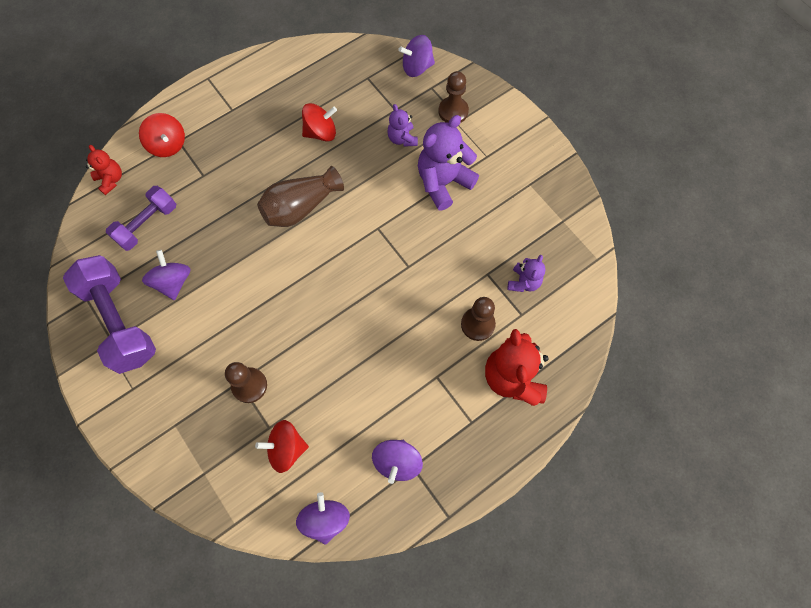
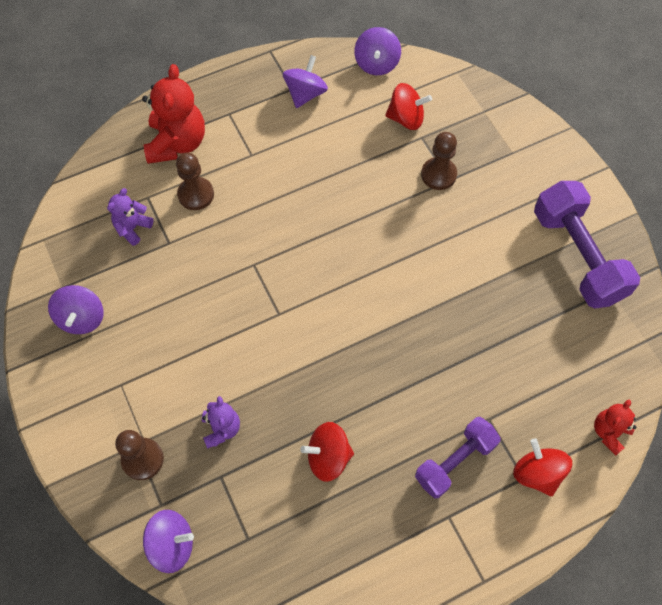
camera: 170 degrees left, 5 degrees down
(111, 180) = (609, 432): red teddy bear -> red teddy bear turned 60 degrees clockwise
(147, 224) = (556, 363): purple dumbbell -> purple dumbbell (455, 461)
(173, 282) = (521, 289): purple spinning top -> purple spinning top (82, 318)
(300, 207) = (367, 355): brown vase -> none
(443, 182) = (185, 358): purple teddy bear -> none

